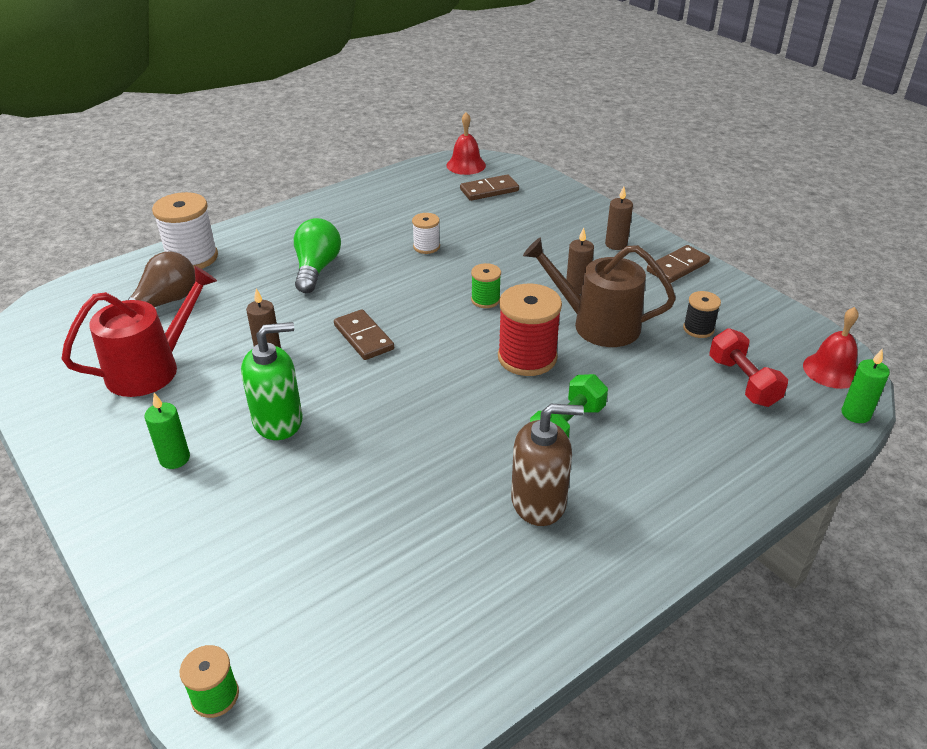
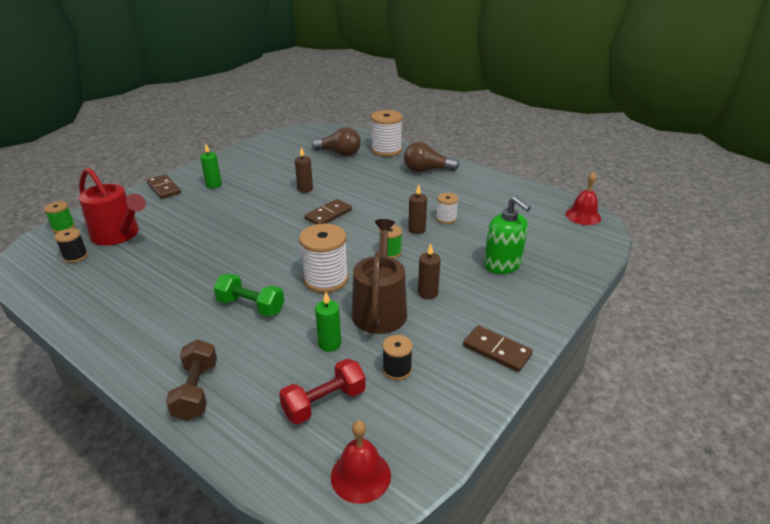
camera: 75 degrees right, 5 degrees down
(150, 369) = (282, 163): red watering can -> red watering can (118, 235)
(278, 421) = (245, 204): green soap dispenser -> green soap dispenser (502, 265)
(287, 236) = (426, 170): none -> brown light bulb
(316, 269) = (395, 186): green light bulb -> none
(350, 654) = (75, 256): none -> black spool
(489, 190) = (551, 232): brown domino -> brown domino (164, 188)
(527, 357) = (326, 279): red spool -> white spool
(539, 502) = (176, 302): brown soap dispenser -> none
(616, 244) = (512, 308): brown candle -> brown candle (416, 230)
(721, 478) = (196, 391): none -> brown dumbbell
(855, 414) = (290, 493): green candle -> green candle (329, 344)

